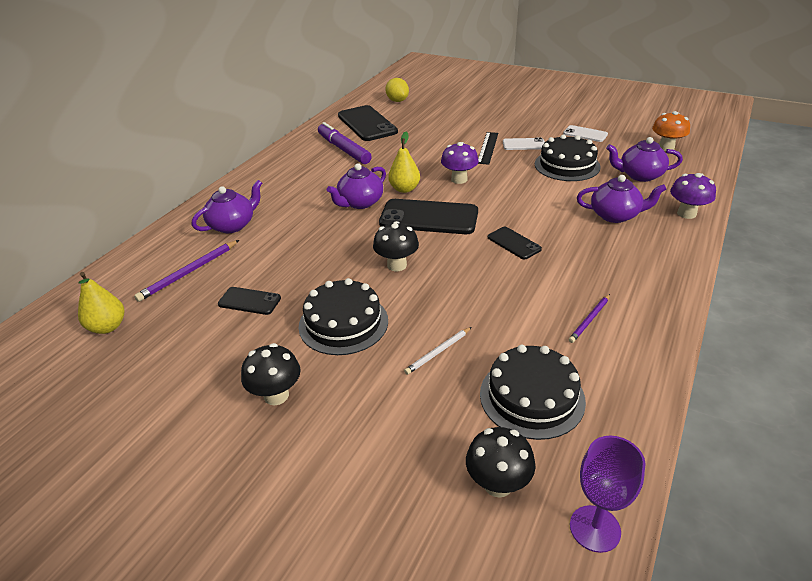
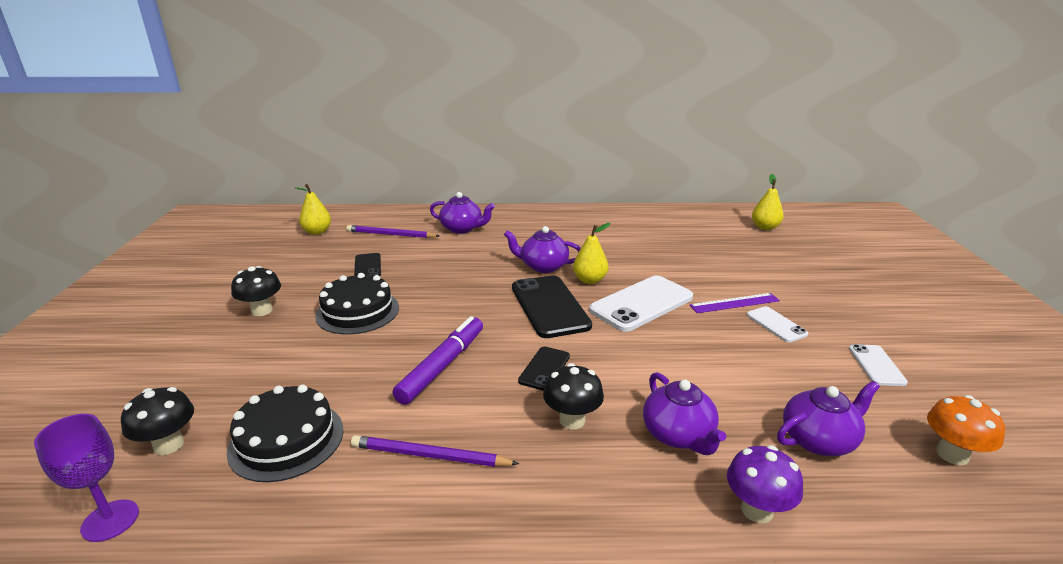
camera: 60 degrees right, 10 degrees down
(344, 149) = (628, 232): purple marker -> purple marker (442, 366)
(367, 124) = (692, 228): black phone -> none
(397, 101) = (765, 227): yellow lemon -> yellow pear
(397, 265) = (455, 312): black mushroom -> black mushroom (572, 420)
(438, 352) = (336, 368): white pencil -> none
(459, 179) = (641, 304): purple mushroom -> white phone
(488, 148) = (734, 303): black ruler -> purple ruler
(567, 165) = (765, 368): black cake -> none
(590, 320) = (430, 456): purple pencil -> purple pencil, size x1.58
(640, 175) = (819, 440): purple teapot -> purple teapot turned 90 degrees clockwise

